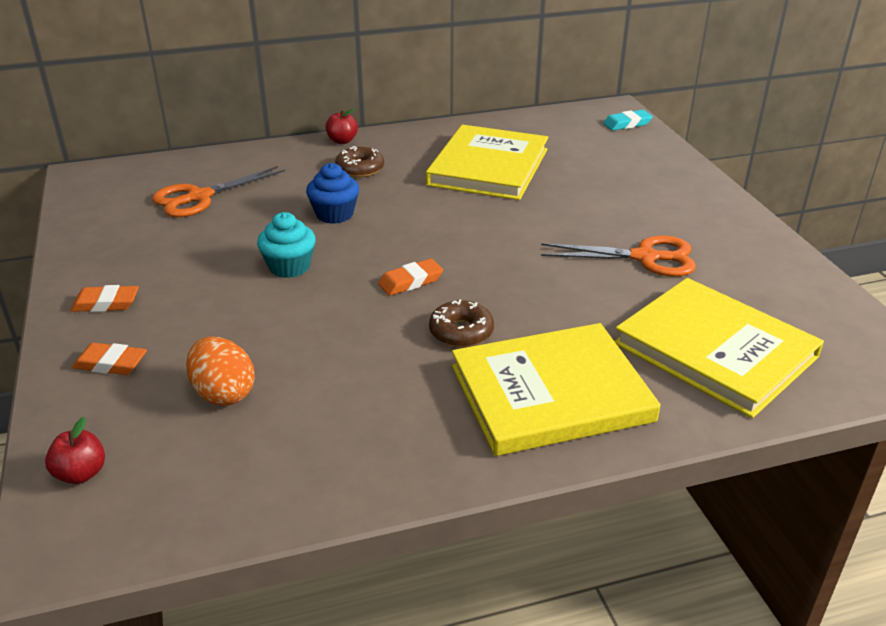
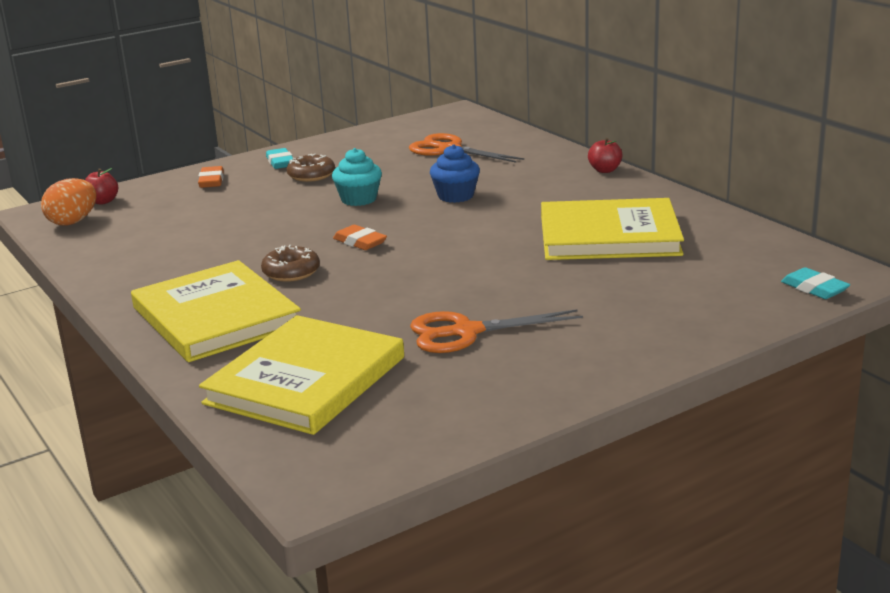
camera: 75 degrees right, 10 degrees down
(106, 303) = (280, 162): orange eraser -> turquoise eraser
(223, 393) = (187, 216): orange egg -> orange egg (73, 222)
(360, 169) = (551, 188): brown donut -> brown donut (311, 175)
(645, 257) = (466, 332): orange scissors -> orange scissors turned 90 degrees clockwise

